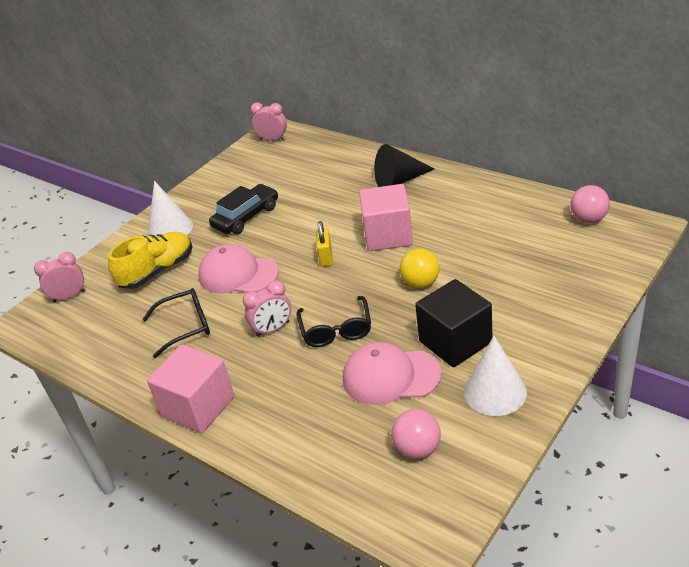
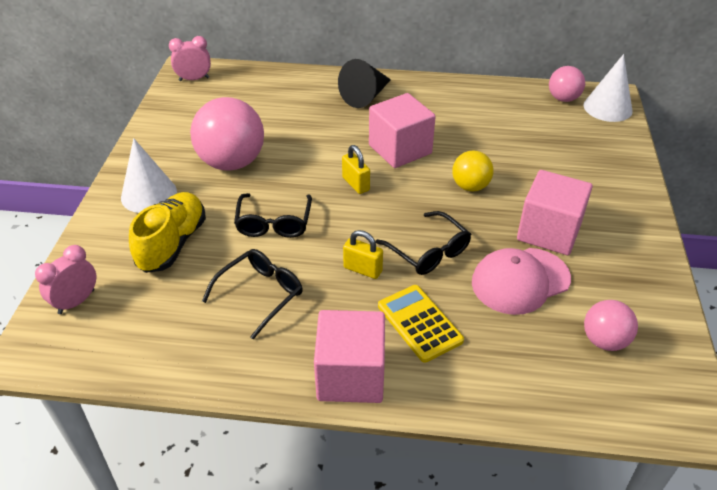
camera: 35 degrees left, 5 degrees up
(238, 274) = (274, 223): pink cap -> black glasses
(246, 217) = (232, 162): black car -> pink ball
(273, 329) = (362, 269): pink clock -> yellow padlock
(279, 385) = (419, 323): none -> yellow calculator
(455, 342) = (549, 232): black cube -> pink cube
(495, 392) = (621, 266): white cone -> white cone (607, 108)

